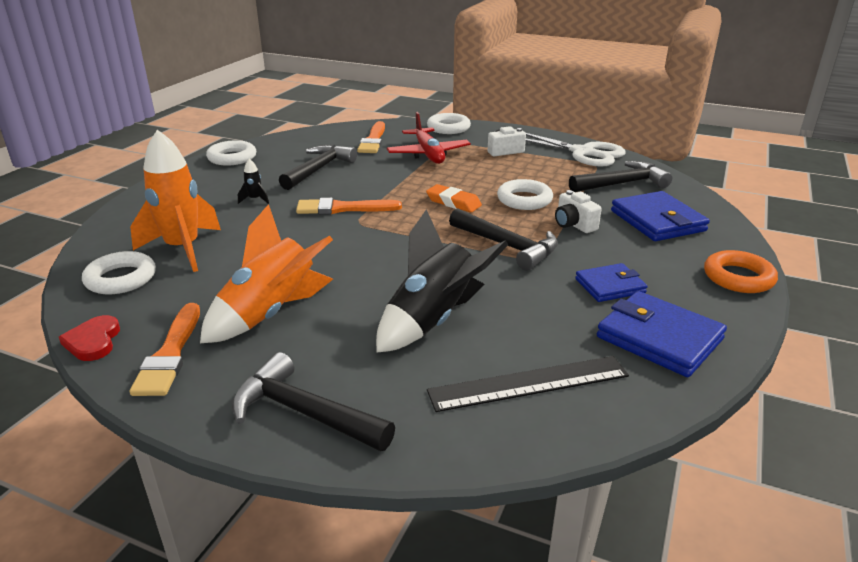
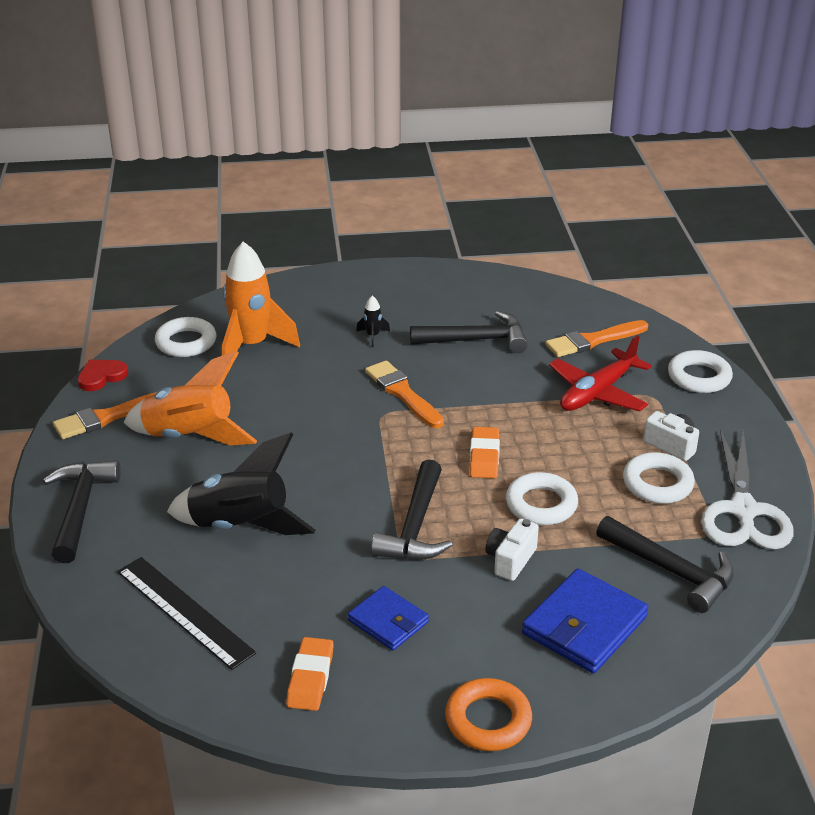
camera: 60 degrees right, 5 degrees up
(232, 158) = (449, 279): white ring -> white ring (657, 484)
(659, 338) = (310, 678): blue wallet -> orange eraser

